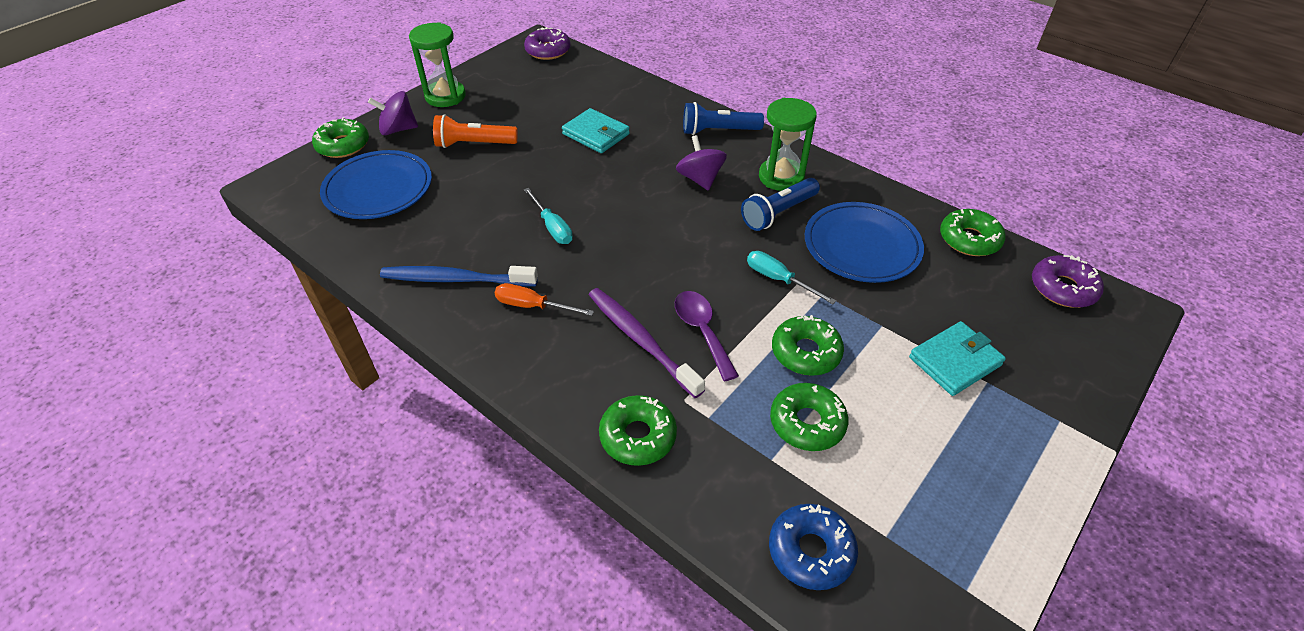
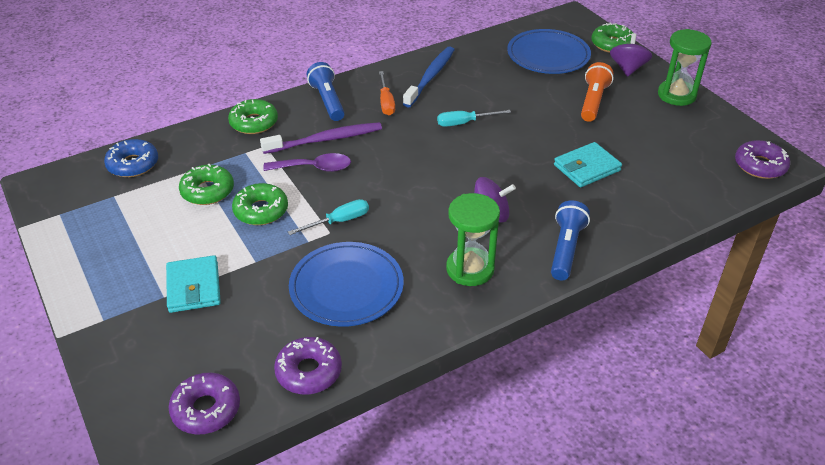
camera: 110 degrees right, 5 degrees down
(533, 306) = (386, 102): orange screwdriver -> orange screwdriver turned 135 degrees clockwise
(778, 213) = (418, 249): blue flashlight -> blue flashlight (327, 101)
(969, 239) = (309, 372): green donut -> purple donut

